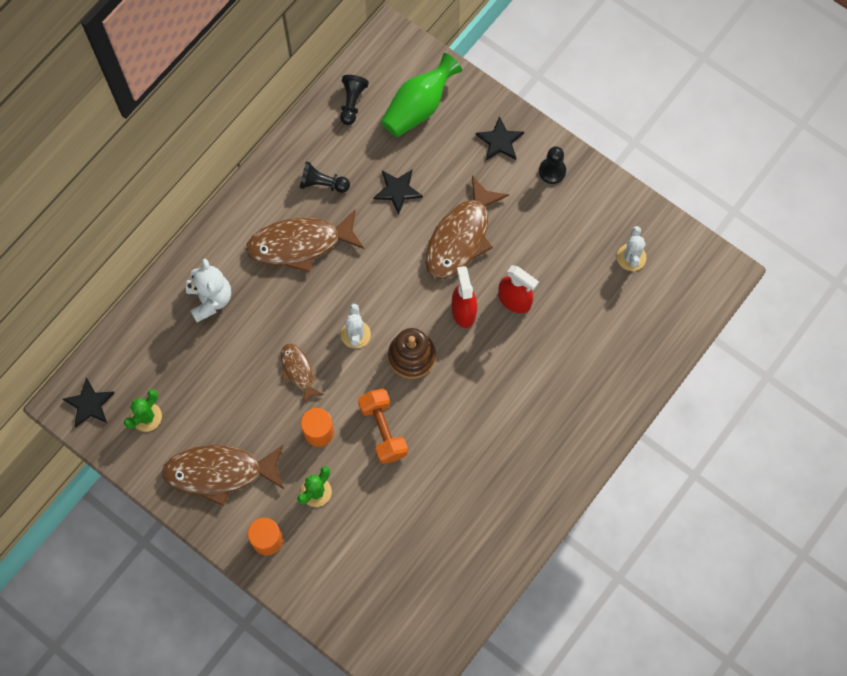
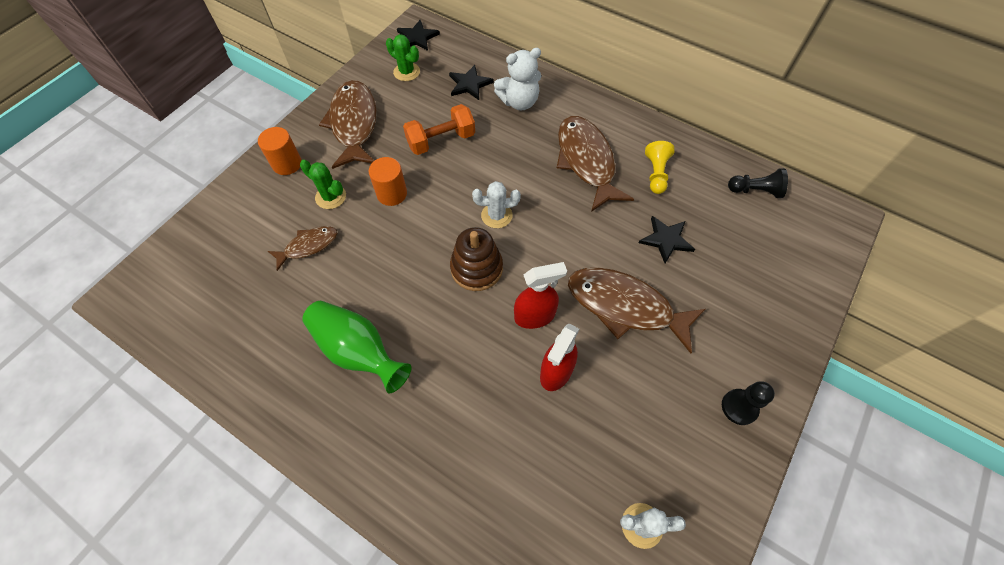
camera: 85 degrees right, 10 degrees down
(298, 371) = (454, 172): brown fish -> brown fish (308, 246)
(322, 184) = (656, 174): black pawn -> yellow pawn
(383, 430) = (393, 248): orange dumbbell -> orange dumbbell (441, 140)
(418, 107) = (773, 252): green vase -> green vase (358, 351)
(500, 141) = (760, 341): black star -> black star (469, 84)

